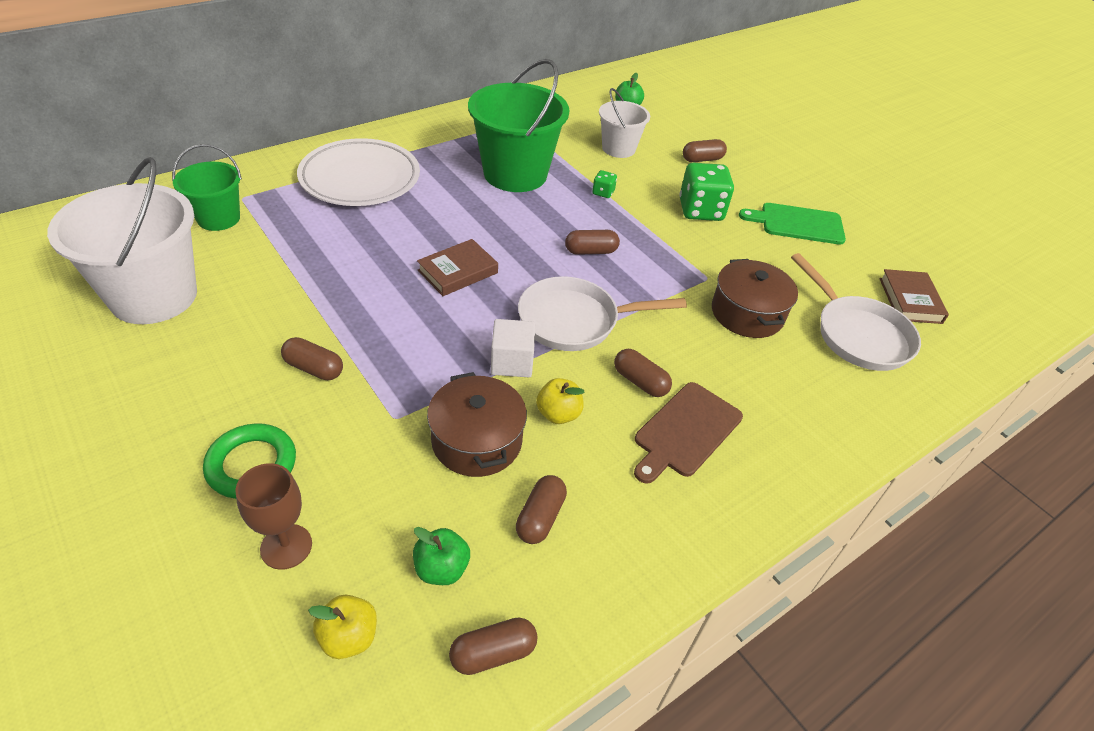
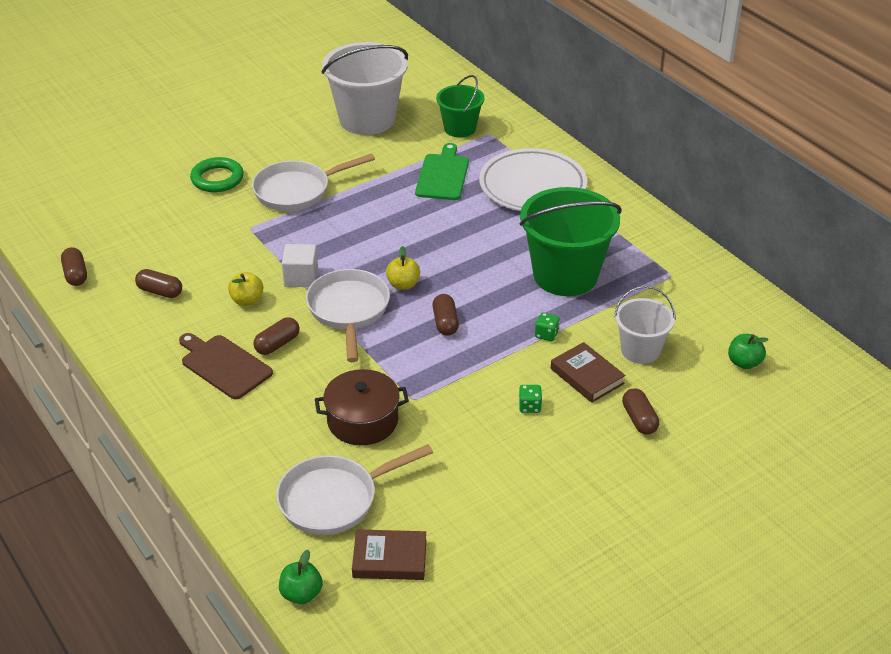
camera: 95 degrees right, 5 degrees down
(286, 546) = (158, 198): brown goblet -> none
(314, 368) = (297, 191): brown capsule -> white pan
(349, 637) = (98, 225): yellow apple -> yellow apple (403, 284)
(441, 569) = (132, 254): green apple -> green apple (301, 594)
(458, 272) = (407, 247): brown book -> brown book (587, 376)
(477, 441) = (226, 263): brown pot -> none
(700, 210) = (529, 406): green dice -> green dice, size x0.46
(798, 224) = (520, 487): green cutting board -> green cutting board (442, 175)

